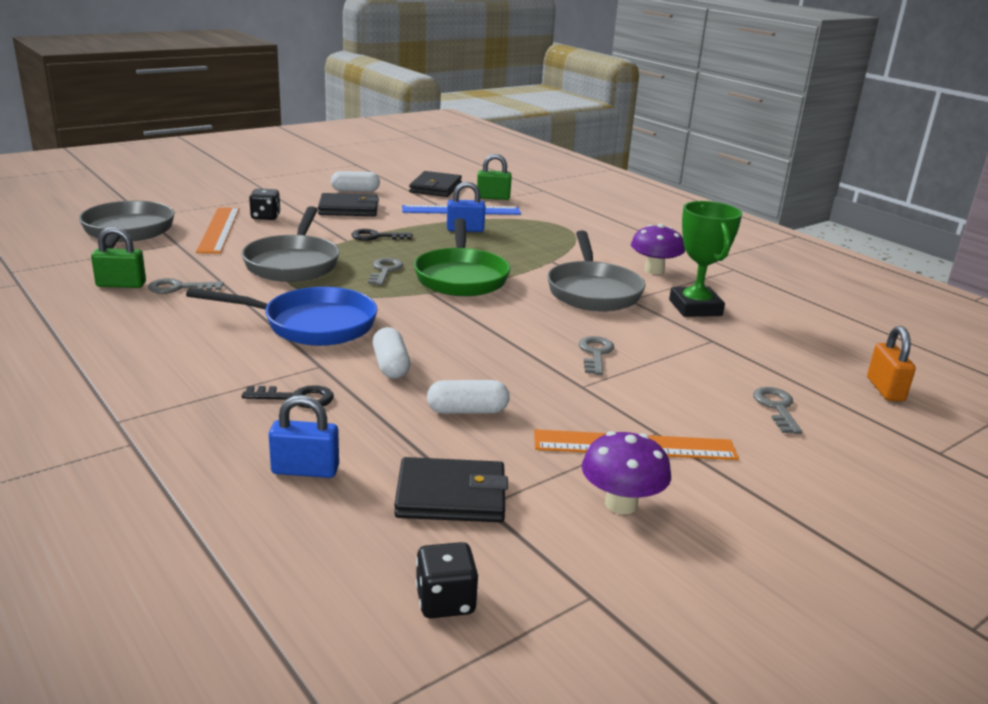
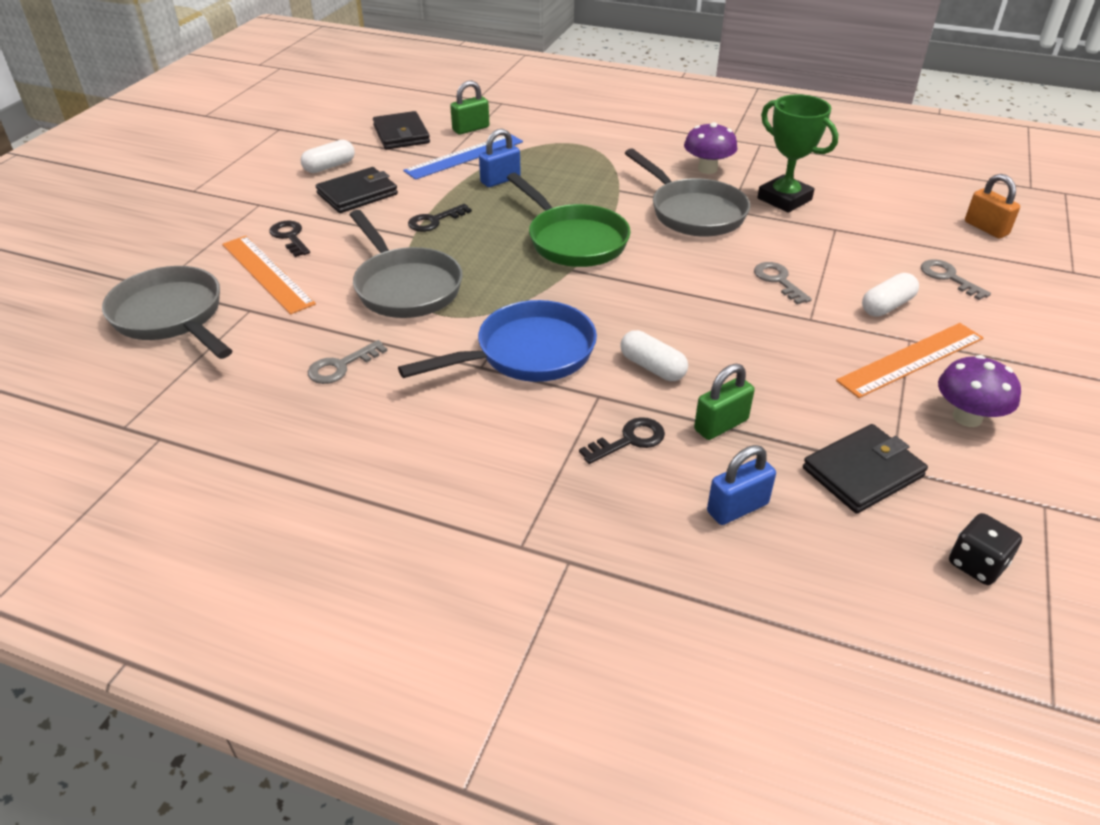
camera: 30 degrees left, 15 degrees up
(121, 285) = (275, 389): green padlock -> green padlock (721, 425)
(265, 217) = (290, 237): black dice -> black key
(385, 271) = (500, 260): grey key -> none
(467, 411) = (768, 385): white capsule -> white capsule (886, 306)

